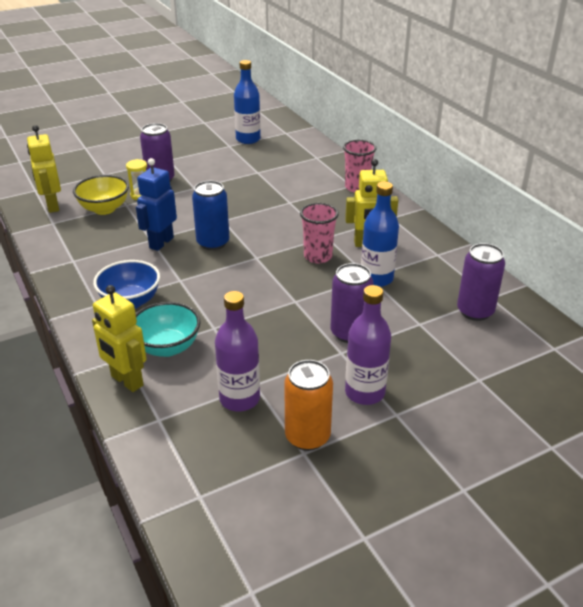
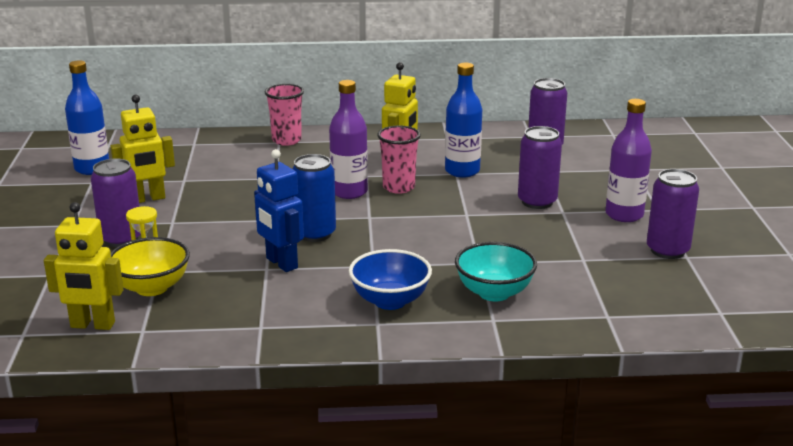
camera: 65 degrees left, 10 degrees down
(126, 381) = (536, 324): yellow robot -> yellow robot (147, 199)
(239, 399) = (600, 270): purple bottle -> purple bottle (349, 192)
(307, 437) = (667, 250): orange can -> purple can

